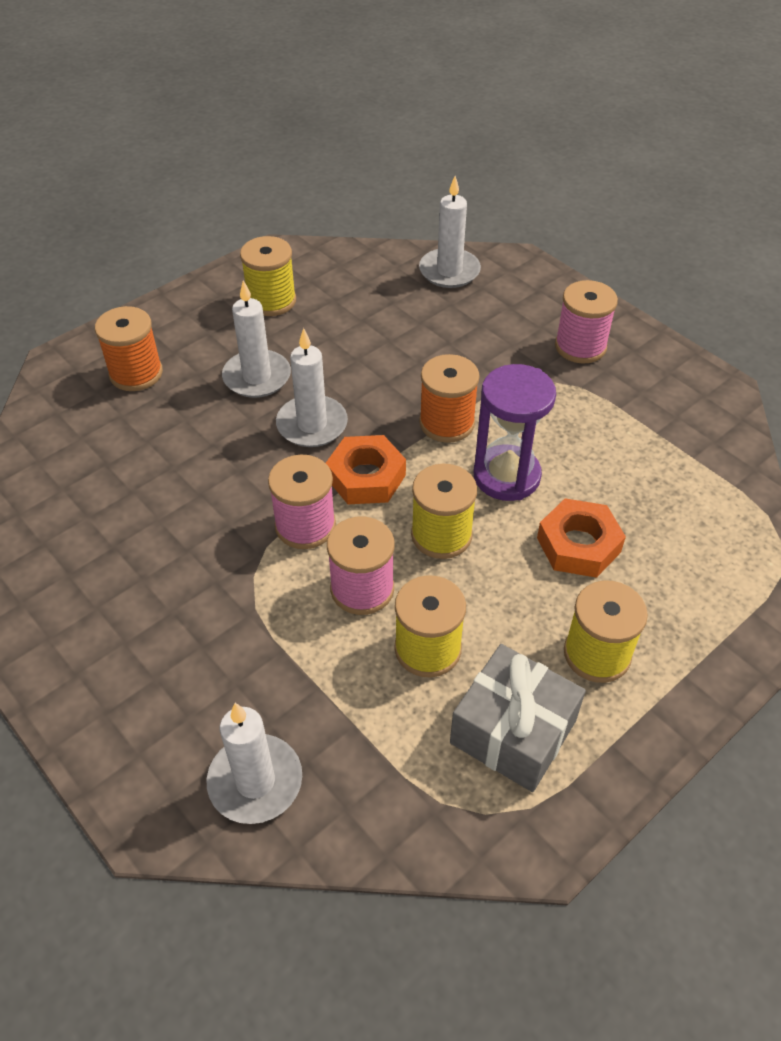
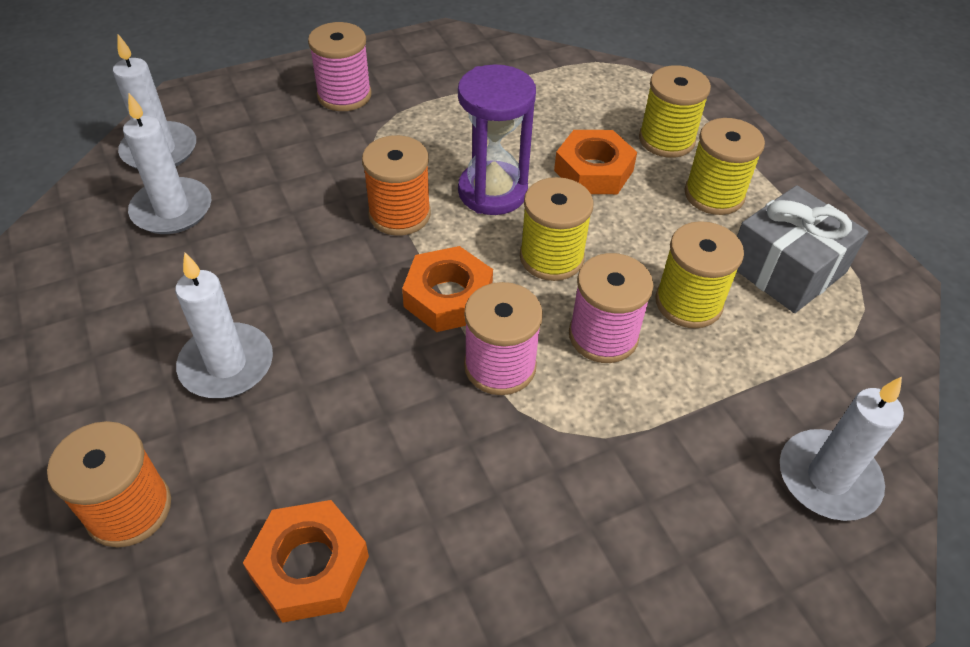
camera: 75 degrees left, 0 degrees up
(112, 467) = (310, 566): none -> orange nut
(271, 301) = (86, 321): yellow spool -> yellow spool (666, 140)
(312, 424) = (343, 327): white candle -> white candle (172, 210)

